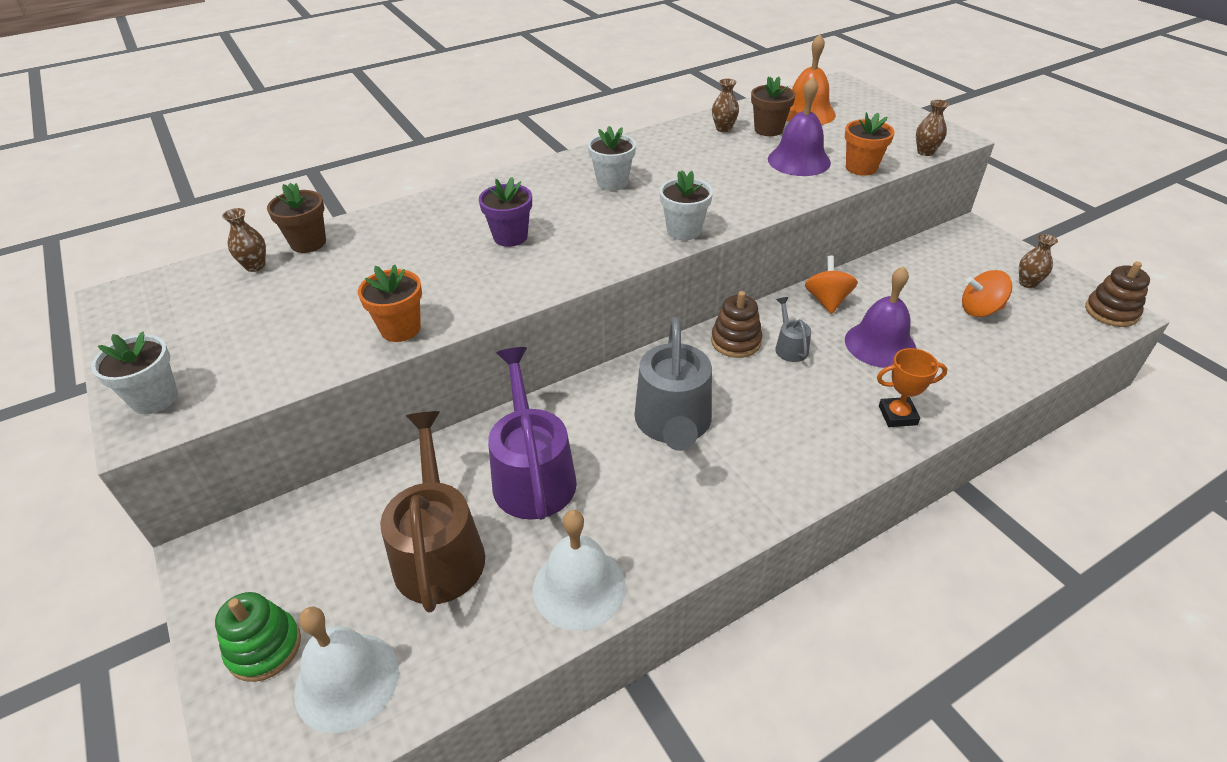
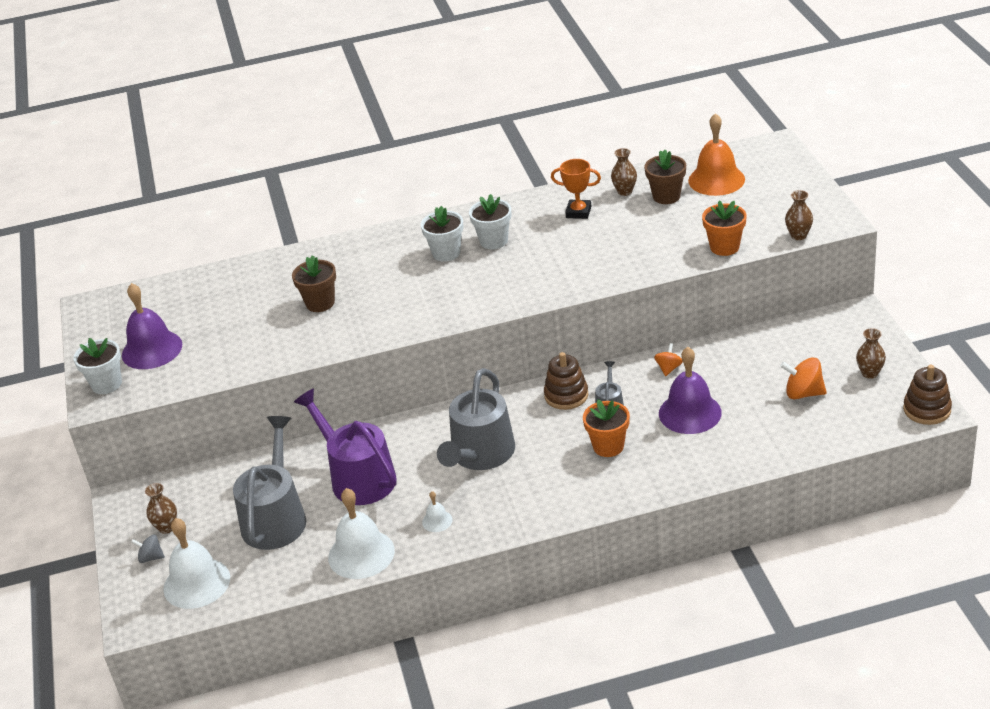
camera: 20 degrees right, 5 degrees down
(255, 266) = (188, 290): brown vase -> brown vase (166, 527)
(264, 648) = (151, 557): green stacking toy -> grey spinning top
(308, 243) = (231, 274): brown flower pot -> brown flower pot (320, 303)
(400, 329) = (279, 354): orange flower pot -> orange flower pot (608, 446)
(439, 551) = (275, 518): brown watering can -> grey watering can
(510, 237) = (387, 285): purple flower pot -> none
(532, 475) = (358, 477): purple watering can -> purple watering can turned 45 degrees counterclockwise
(661, 520) = (437, 521): none -> white bell
(684, 231) = (529, 294): white flower pot -> white flower pot (446, 253)
(799, 160) = (672, 234): purple bell -> purple bell (152, 349)
(827, 301) = (668, 368): orange spinning top -> orange spinning top, size x0.62
(897, 415) = (664, 472): orange trophy -> orange trophy (578, 212)

